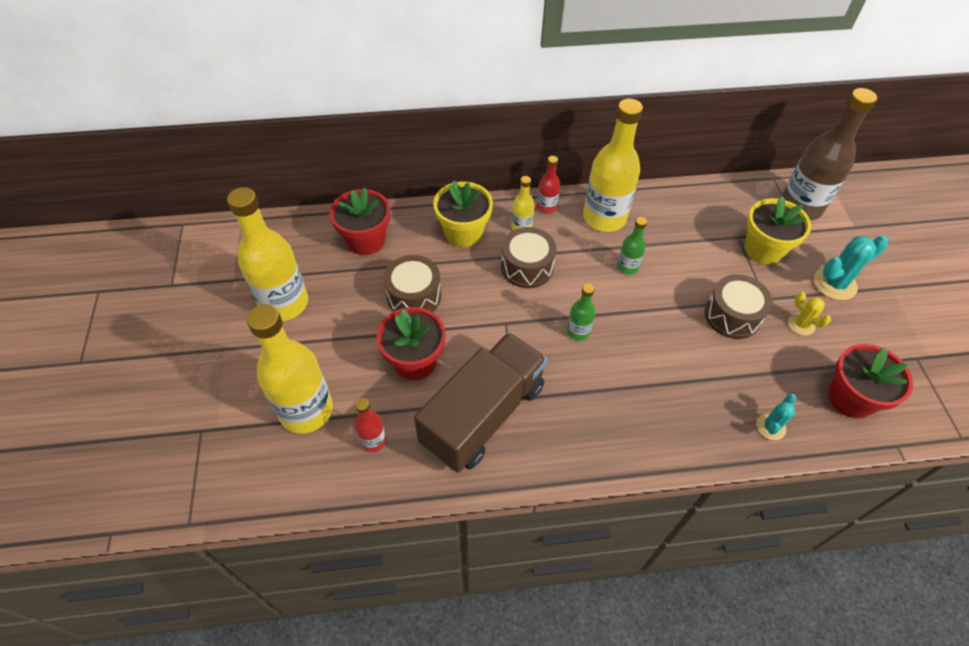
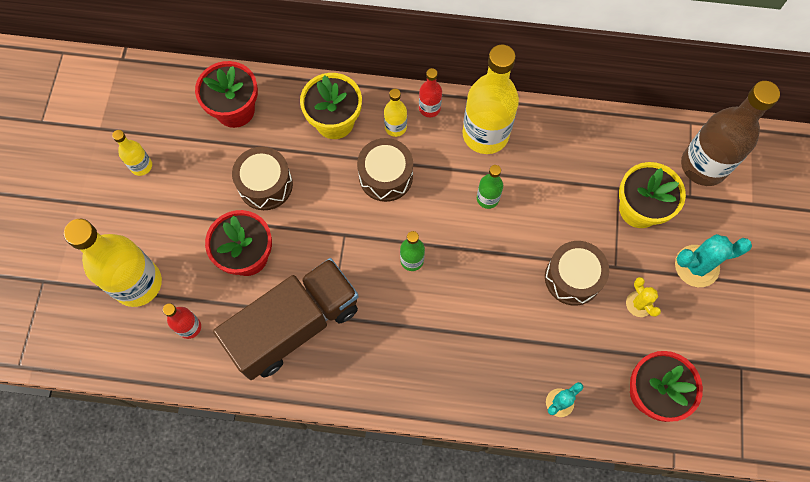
camera: 15 degrees right, 15 degrees up
(284, 303) = (141, 166): yellow bottle -> yellow bottle, size x0.47

